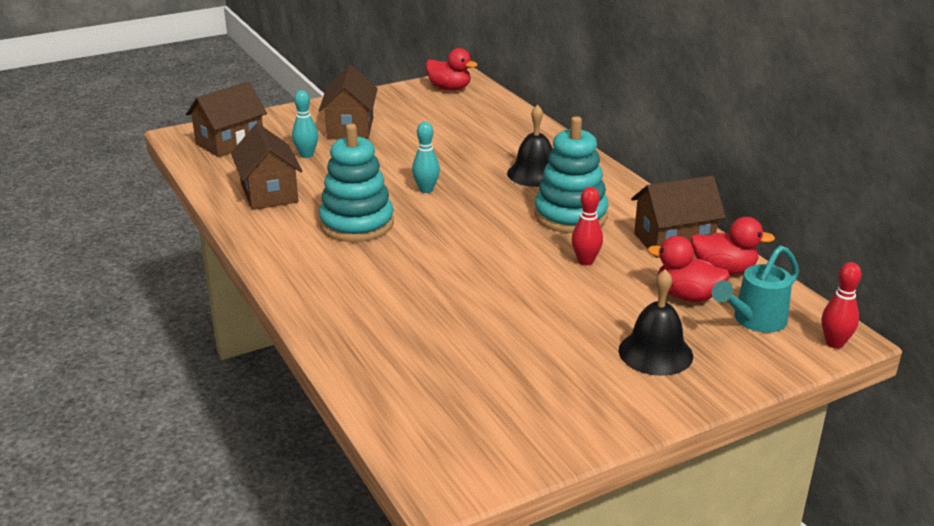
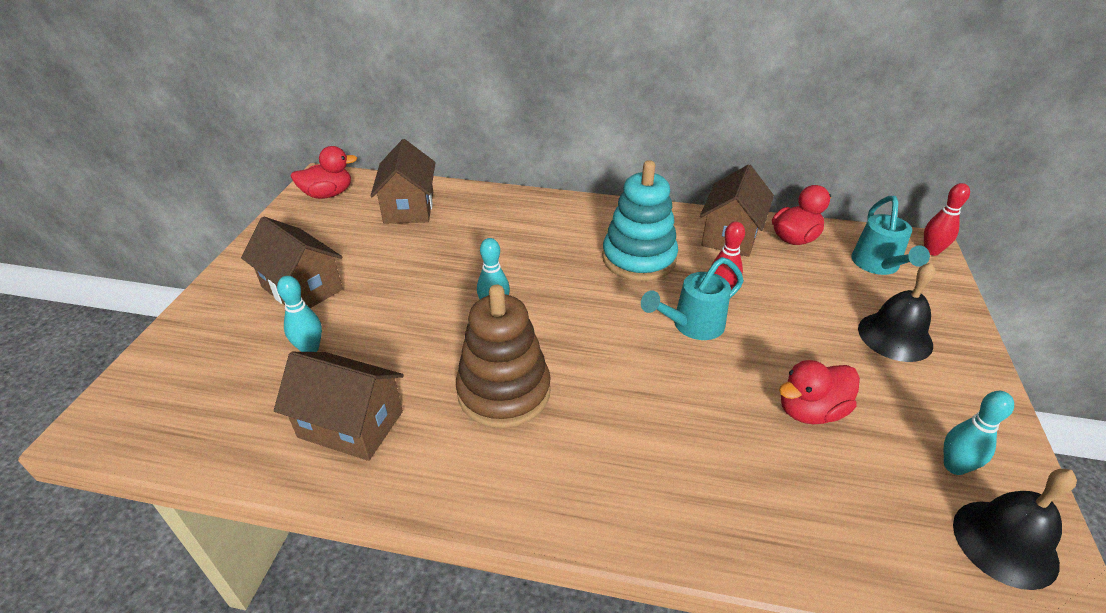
camera: 50 degrees left, 10 degrees up
(230, 143) = (186, 393): brown house -> brown house (409, 207)
(357, 224) = (504, 392): turquoise stacking toy -> brown stacking toy
(524, 263) = (692, 325): none -> turquoise watering can
(527, 413) = (954, 466): none -> turquoise bowling pin
(534, 174) = (546, 237): black bell -> black bell (1005, 543)
(687, 296) = (819, 274): red duck -> red duck (810, 411)

